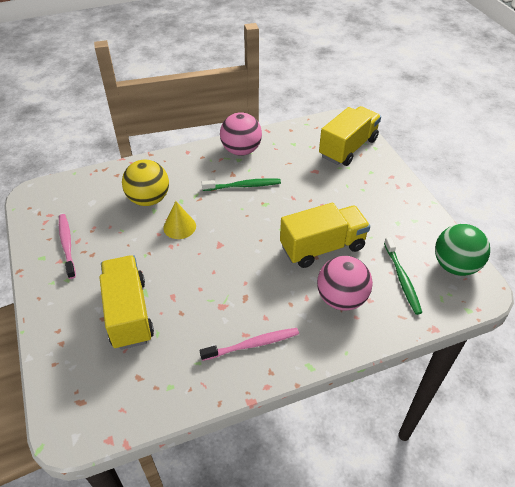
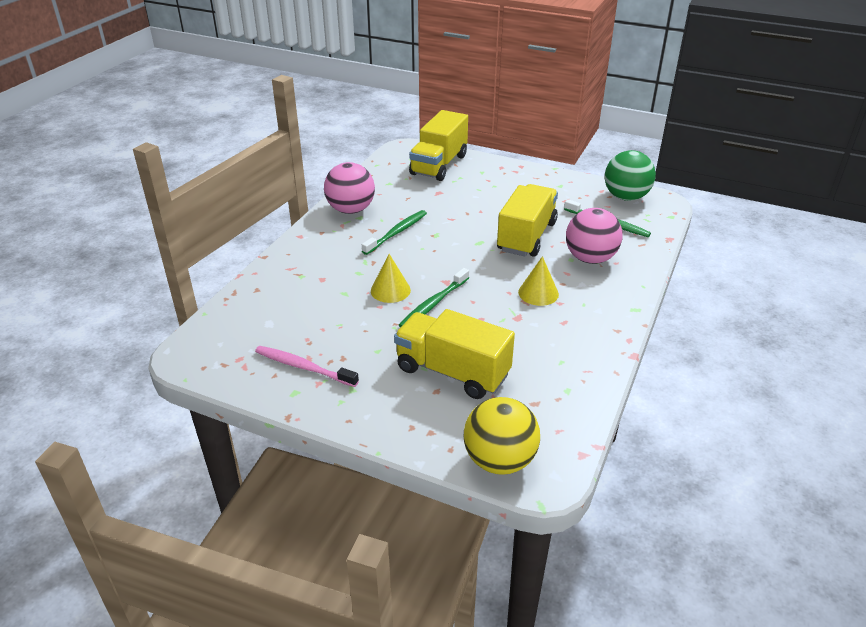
camera: 45 degrees left, 10 degrees down
(149, 199) = (325, 288): yellow ball -> yellow ball (499, 460)
(188, 255) = (433, 304): none -> green toothbrush
(252, 344) = (579, 324): pink toothbrush -> none
(262, 298) = (538, 293): none -> yellow cone
(348, 148) = (439, 165): yellow truck -> yellow truck turned 150 degrees counterclockwise

